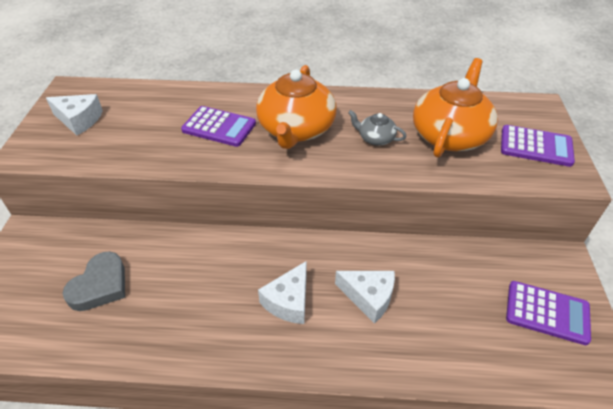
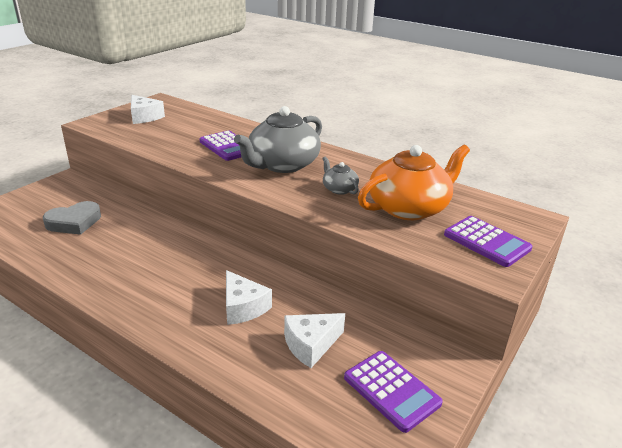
camera: 30 degrees right, 15 degrees down
(289, 301) = (180, 283): white cheese -> white cheese (311, 345)
(296, 129) = (282, 165): orange teapot -> grey teapot

